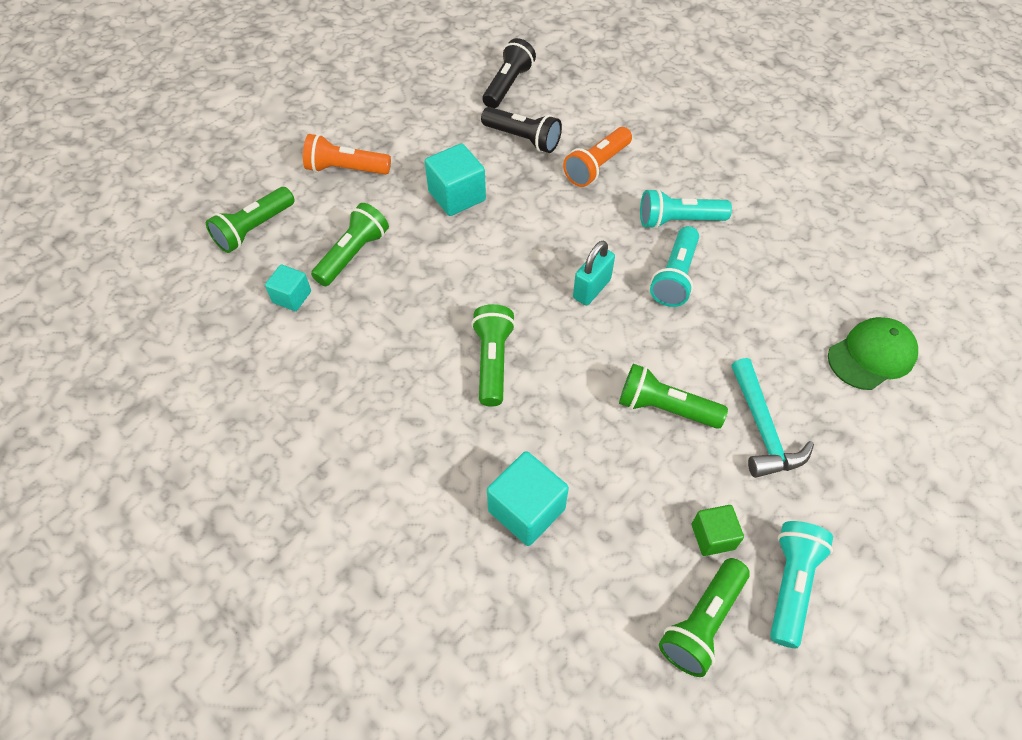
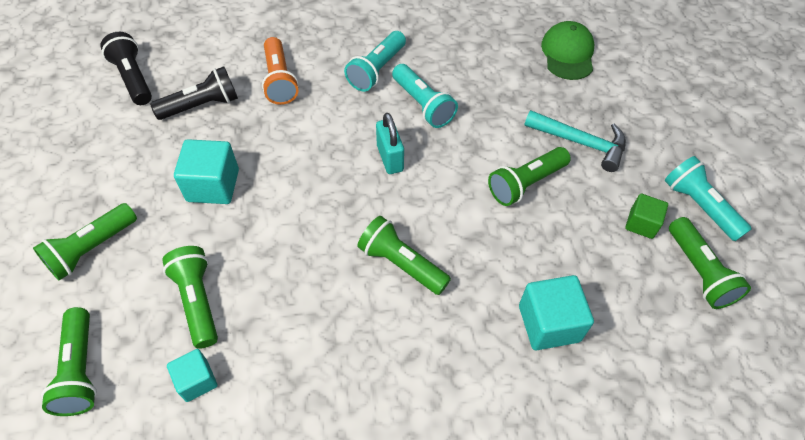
camera: 55 degrees left, 0 degrees up
(346, 169) = (91, 249): orange flashlight -> green flashlight

